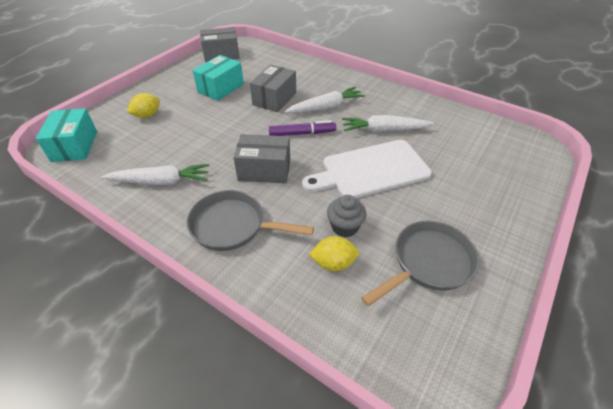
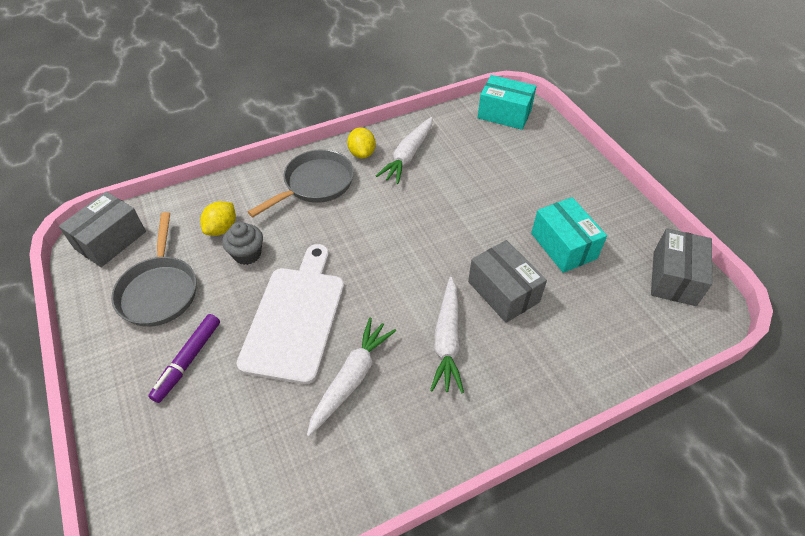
camera: 120 degrees right, 5 degrees up
(147, 115) = (532, 168): yellow lemon -> yellow lemon (362, 153)
(264, 170) = (368, 229): grey box -> grey box (110, 240)
(302, 133) = (406, 286): purple marker -> purple marker (188, 361)

